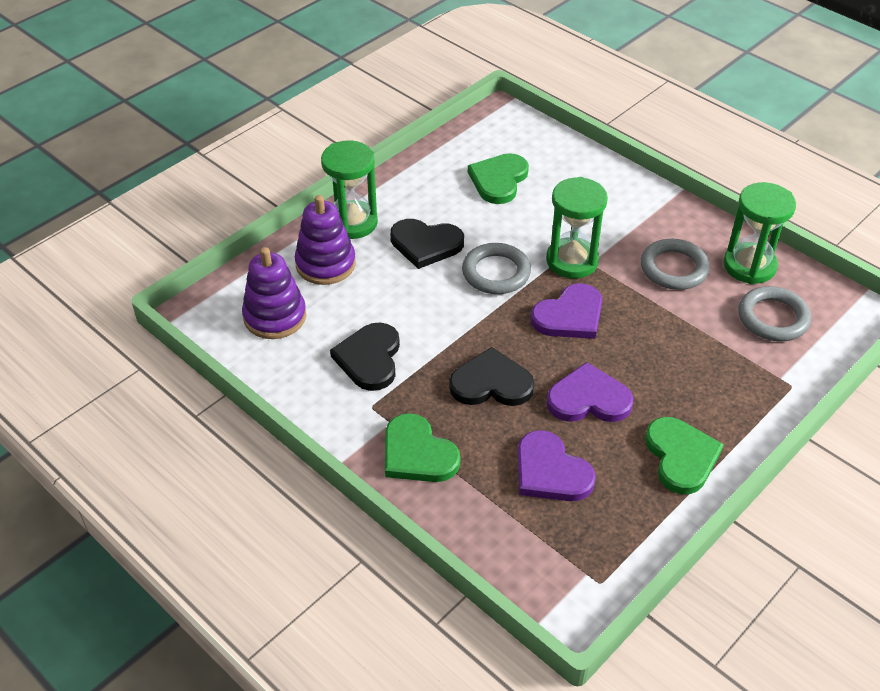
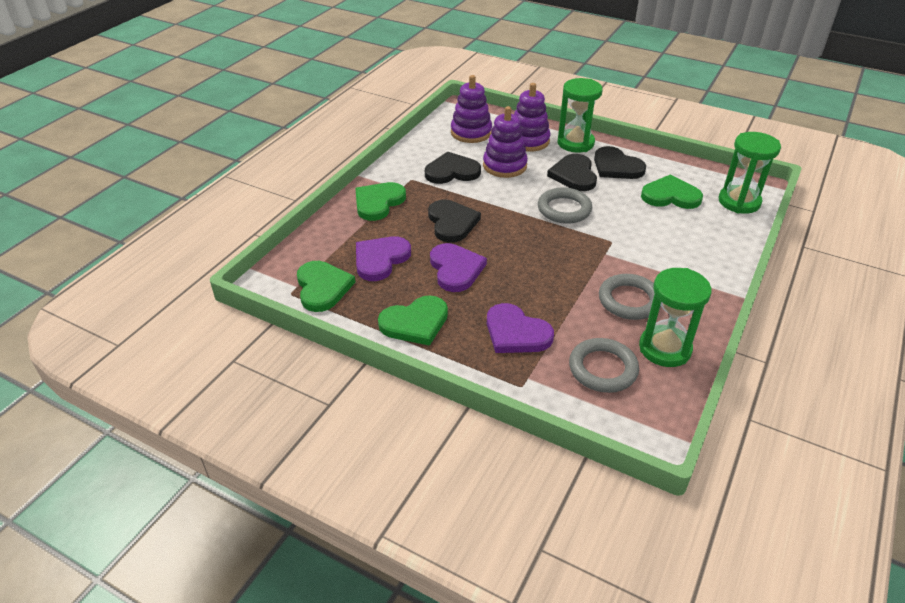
camera: 75 degrees right, 5 degrees down
(378, 302) = (504, 166): none -> purple stacking toy
(422, 203) = (616, 166): none -> black heart
(569, 316) = (538, 250): purple heart -> purple heart (516, 333)
(572, 261) = (601, 243): green hourglass -> green hourglass (739, 202)
(596, 543) = (322, 287): none -> green heart

